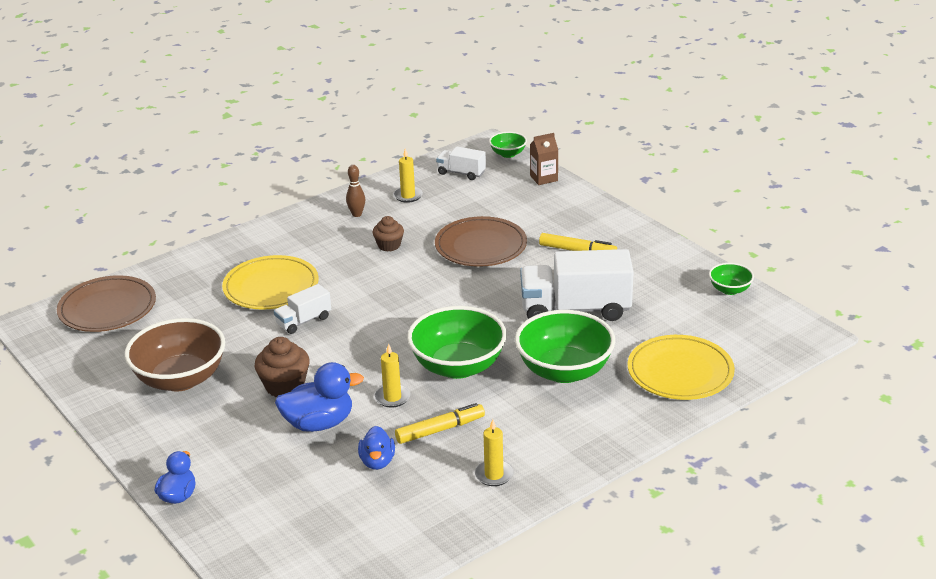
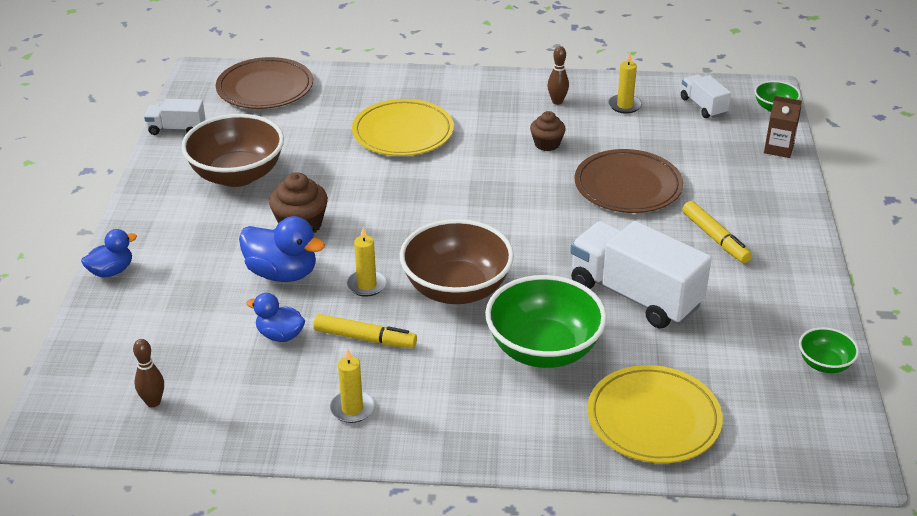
camera: 40 degrees right, 5 degrees up
(304, 321) = (388, 176): white truck -> white truck (177, 129)
(348, 555) = (153, 402): none -> brown bowling pin
(377, 462) = (280, 335): blue duck -> blue duck turned 75 degrees clockwise
(458, 366) = (456, 289): green bowl -> brown bowl

